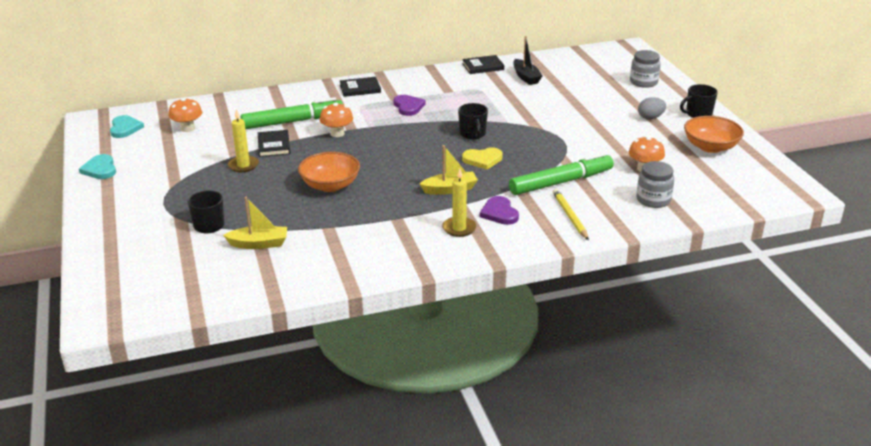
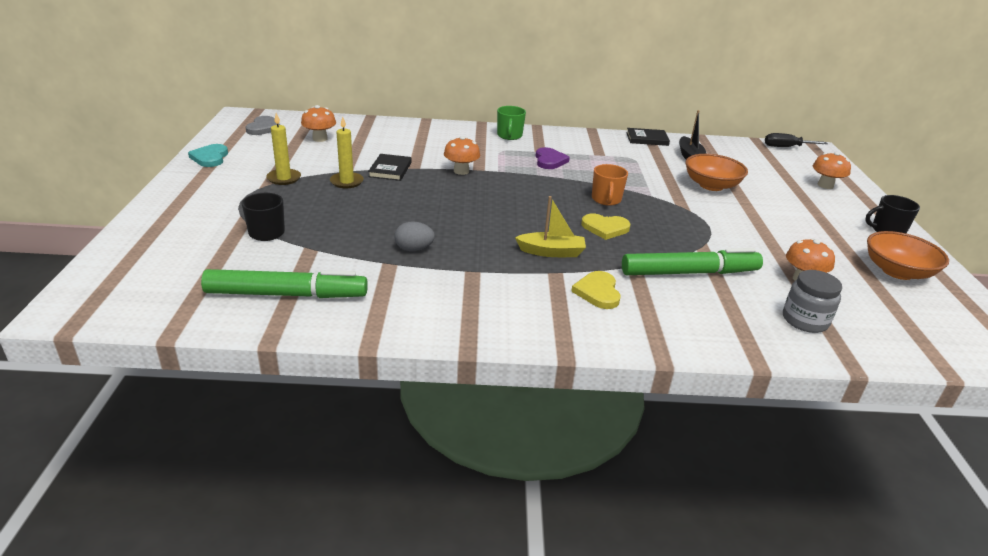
camera: 15 degrees right, 0 degrees up
(125, 128) = (263, 128): turquoise heart -> grey heart
(259, 244) = (303, 264): yellow boat -> none
(293, 121) = (424, 152): green marker -> green marker (287, 294)
(330, 185) = (421, 219): orange bowl -> orange bowl (711, 185)
(360, 89) = (509, 136): black book -> green mug
(459, 228) = (540, 299): yellow candle -> yellow candle (284, 178)
(472, 134) = (606, 199): black mug -> orange mug
(499, 213) = (598, 292): purple heart -> yellow heart
(570, 216) = (686, 316): yellow pencil -> none
(603, 50) = (786, 147): none -> black screwdriver
(643, 82) = (825, 185): grey jar -> orange mushroom
(650, 118) = (824, 223): grey egg -> grey egg (414, 249)

